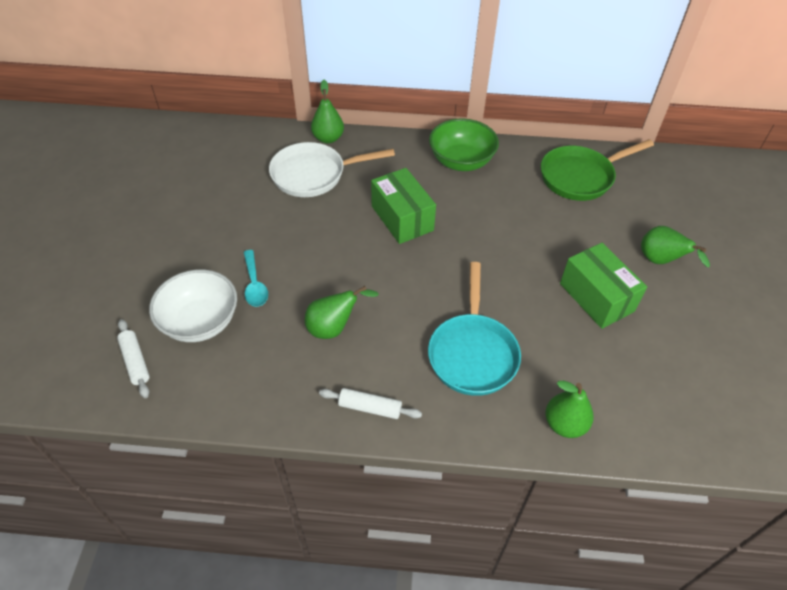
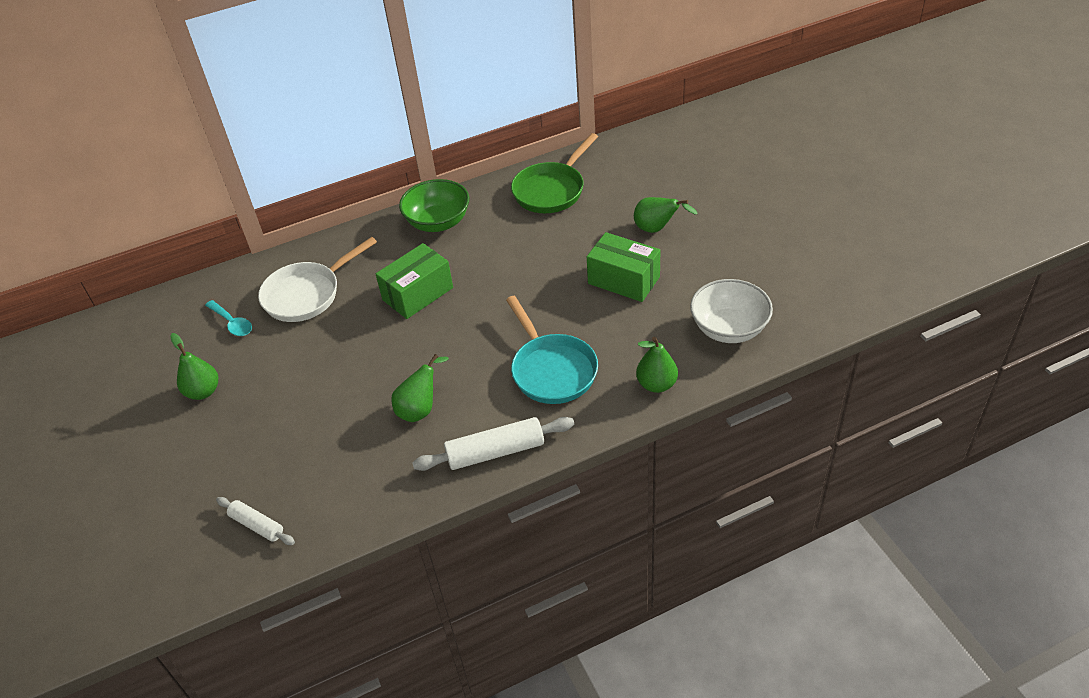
camera: 25 degrees left, 5 degrees down
(200, 322) = (294, 464): white bowl -> white bowl (729, 328)
(254, 284) = (321, 411): turquoise spoon -> turquoise spoon (232, 323)
(328, 138) = (296, 256): green pear -> green pear (203, 391)
(370, 407) = (495, 452): white rolling pin -> white rolling pin, size x1.65
(402, 218) = (418, 294): green box -> green box turned 75 degrees counterclockwise

